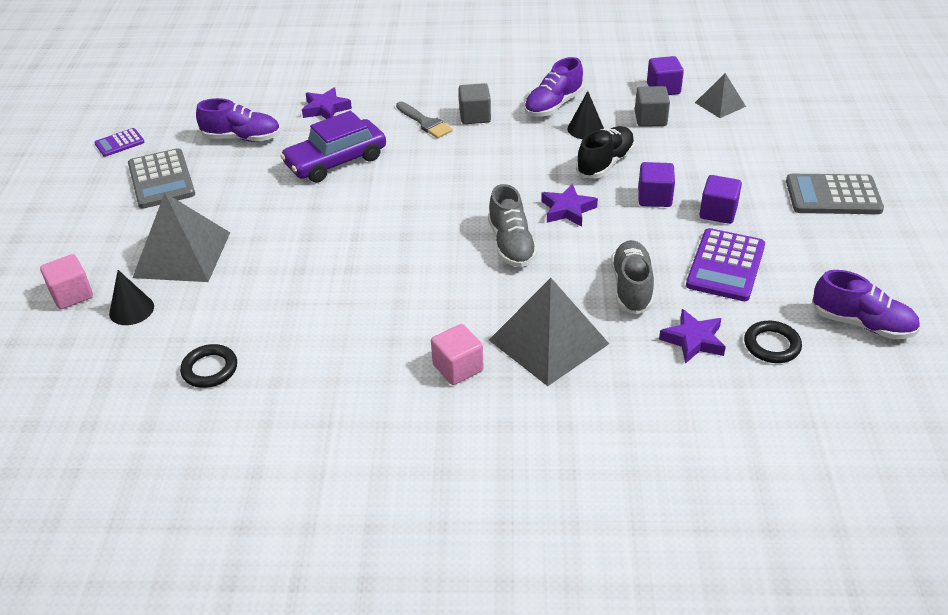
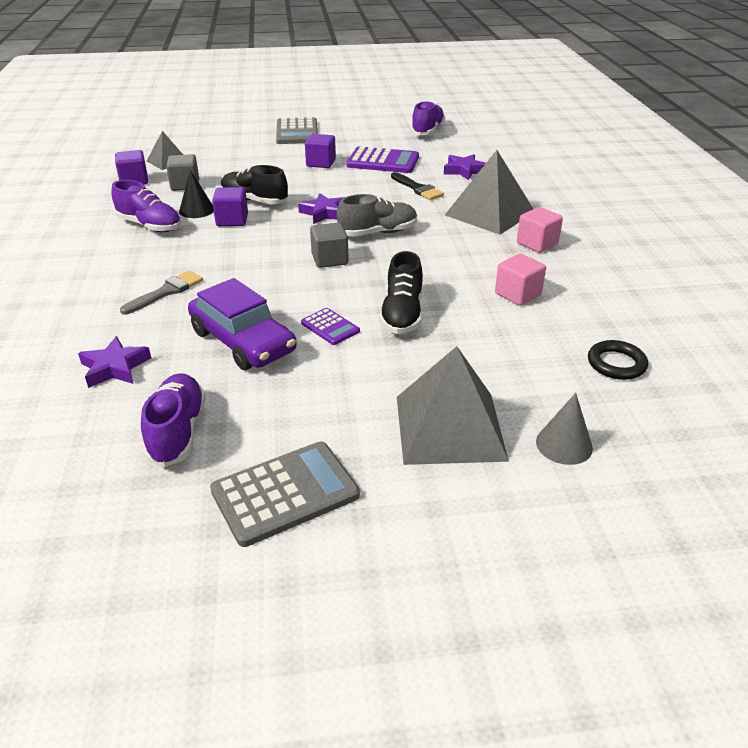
camera: 100 degrees left, 5 degrees down
(72, 295) = (564, 512): pink cube -> pink cube (518, 294)
(119, 143) = (170, 584): purple calculator -> purple calculator (330, 327)
(131, 310) = (564, 444): black cone -> grey cone
(343, 246) = (402, 314): none -> black shoe
(475, 116) = (160, 264): grey cube -> grey cube (329, 259)
(631, 287) = (417, 188): grey shoe -> black brush
(654, 197) = (304, 182): purple cube -> purple cube (232, 220)
(772, 345) = (458, 151): black ring -> none

